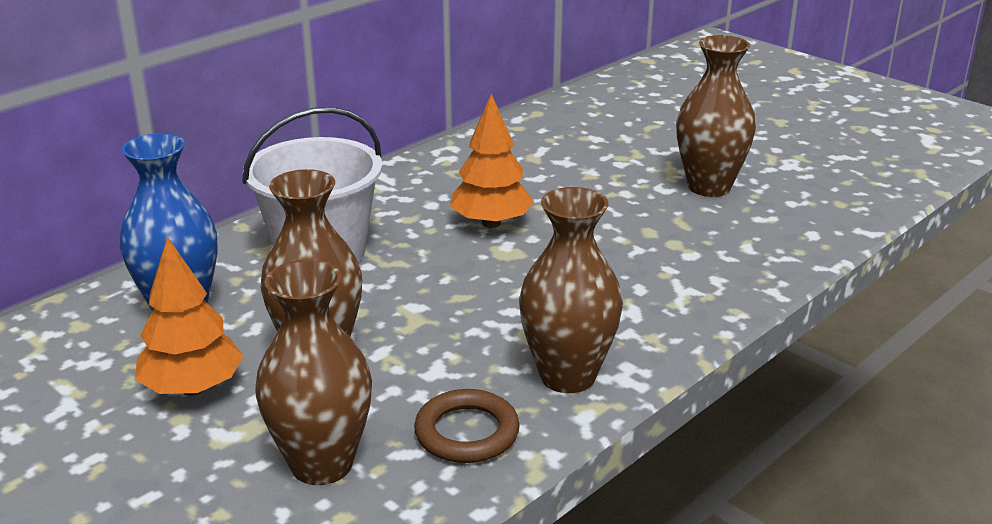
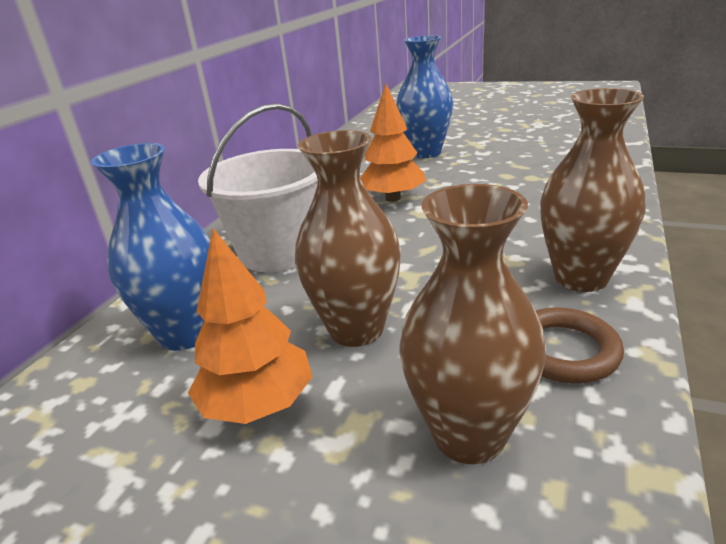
camera: 20 degrees left, 0 degrees up
(596, 168) = (425, 153): none -> blue vase
(709, 187) = (509, 145): brown vase -> none

